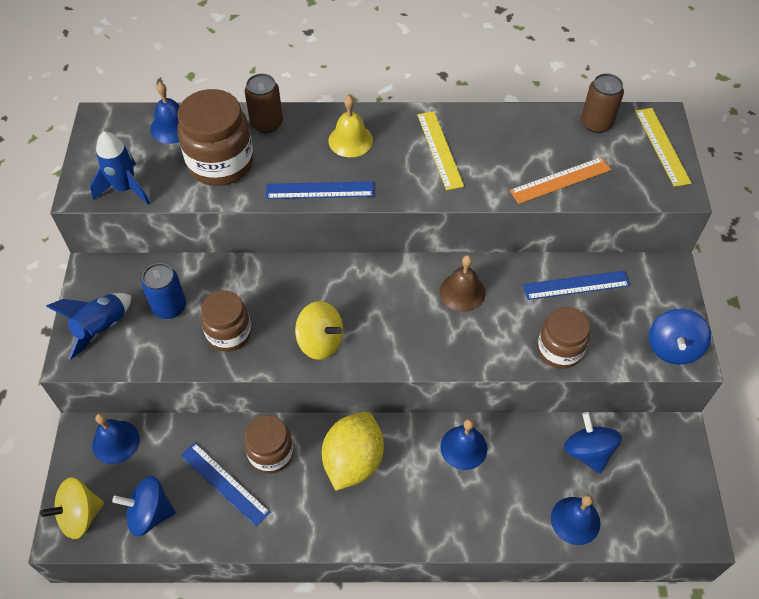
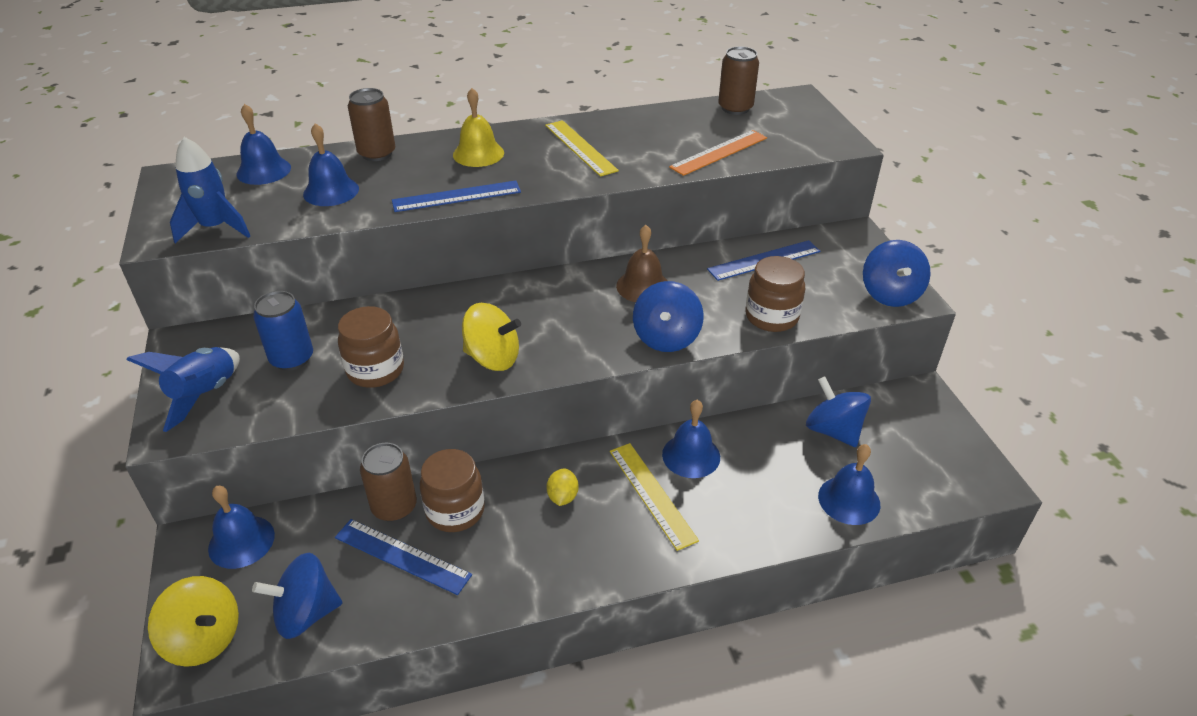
camera: 15 degrees left, 15 degrees down
(80, 516) = (204, 638): yellow spinning top -> yellow spinning top turned 105 degrees counterclockwise
(221, 163) = (331, 191): brown jar -> blue bell
(227, 439) = (394, 507): none -> brown can
(353, 461) = (562, 497): yellow lemon -> yellow lemon, size x0.42
(464, 352) = (666, 338): none -> blue spinning top
(662, 146) = (809, 115): yellow ruler -> yellow ruler (652, 494)

